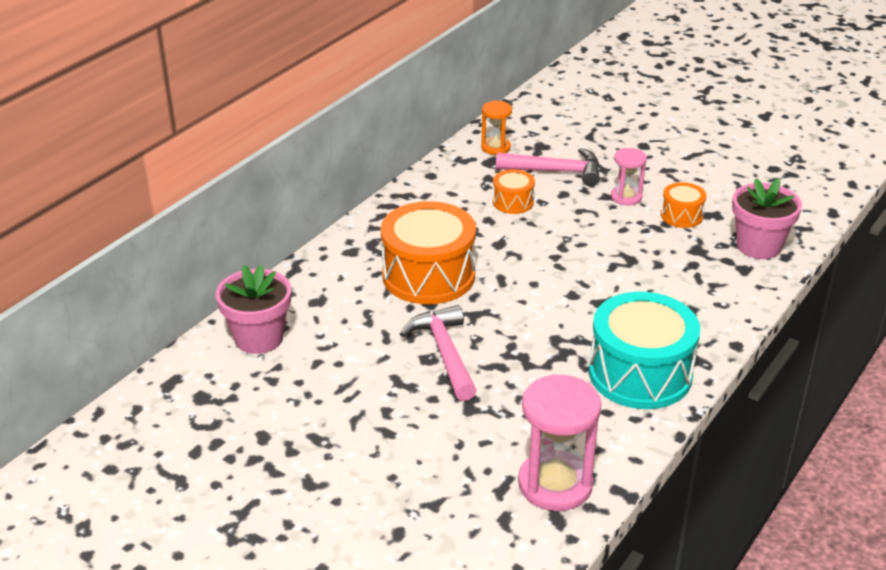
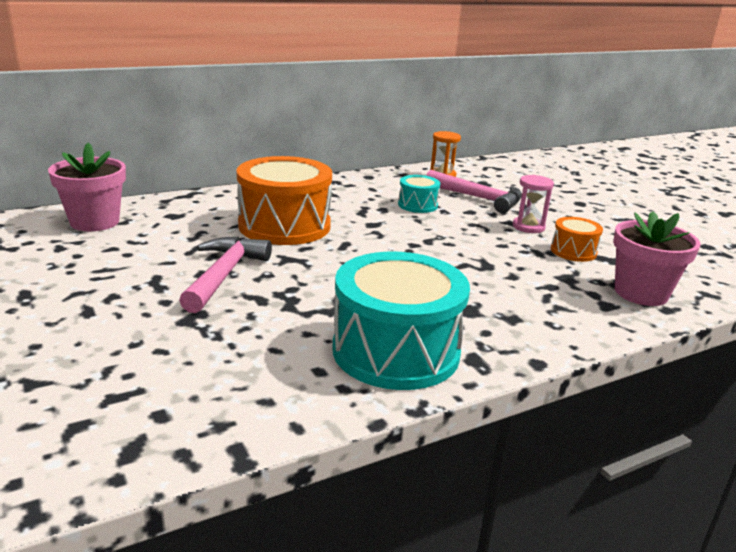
camera: 25 degrees right, 10 degrees down
(513, 202) = (417, 205): orange drum -> turquoise drum
(555, 484) = (176, 415): pink hourglass -> none

